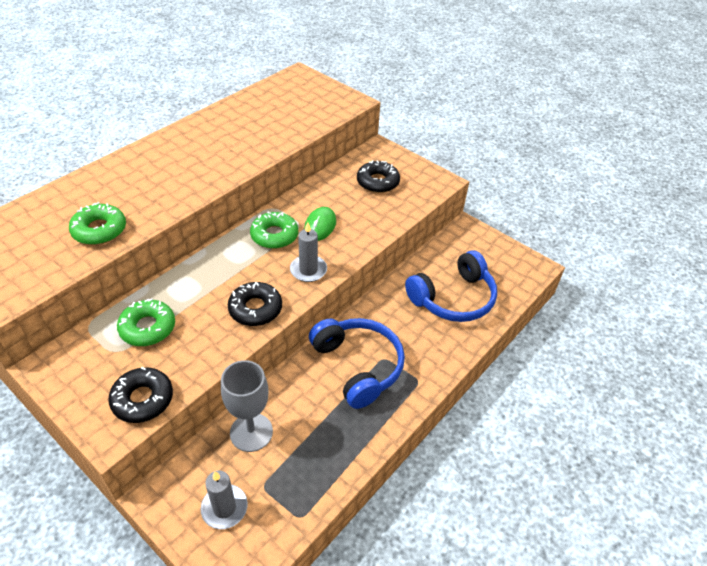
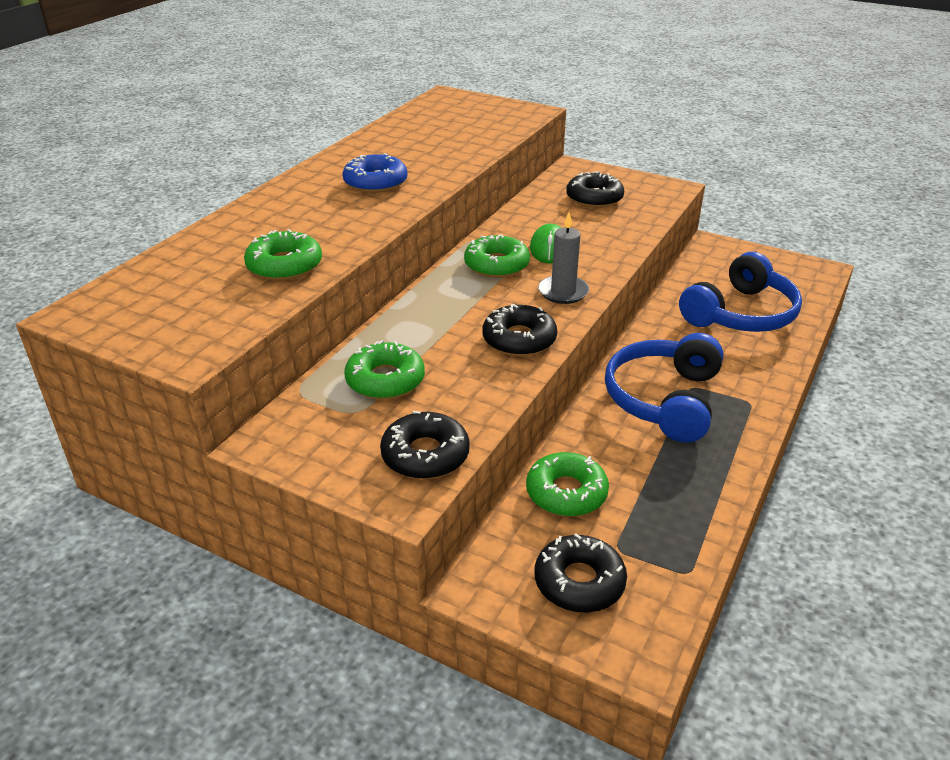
camera: 10 degrees left, 10 degrees down
(201, 158) = (375, 182): none -> blue donut
(224, 508) = (579, 582): grey candle -> black donut
(251, 432) = (566, 493): grey goblet -> green donut
(358, 366) = (664, 400): blue headphones -> blue headphones turned 120 degrees counterclockwise

